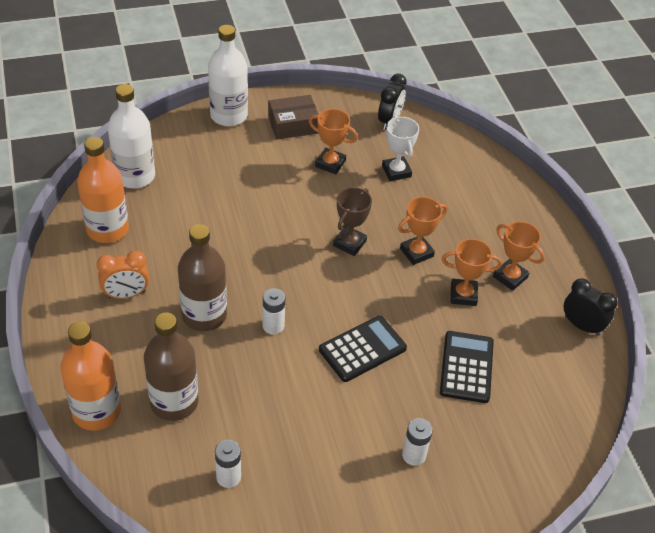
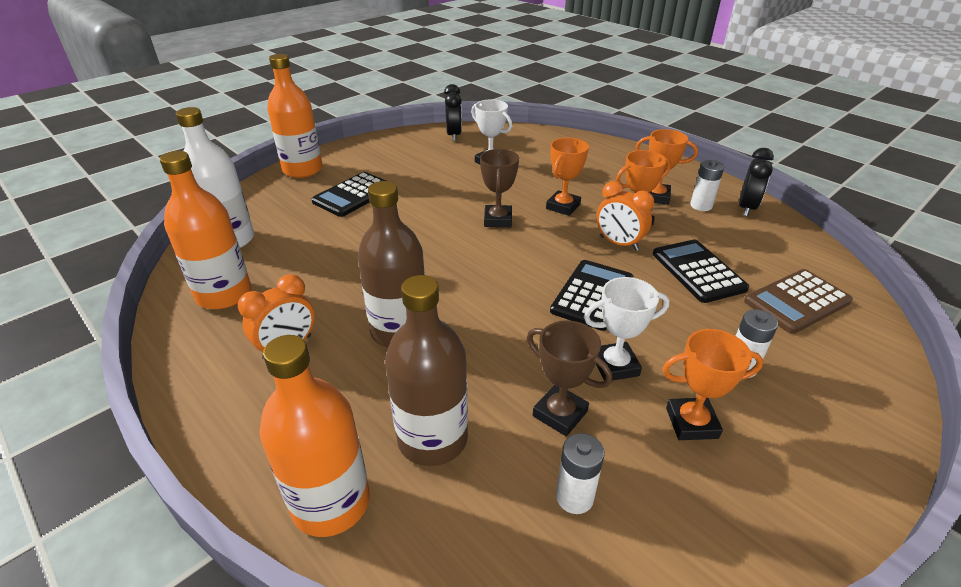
camera: 25 degrees left, 10 degrees down
(229, 115) = (303, 170): white bottle -> orange bottle
(252, 165) = (353, 195): none -> black calculator
(262, 425) = (560, 414): none -> brown trophy
(273, 326) = (484, 311): white battery -> white battery (701, 206)
(293, 125) = (370, 159): brown box -> none
(327, 411) = (615, 365): none -> white trophy
(330, 163) = (428, 173): orange trophy -> orange trophy (691, 423)
(428, 312) = (619, 243): none -> orange clock
(516, 430) = (797, 302): none -> brown calculator
(582, 326) = (746, 208): black clock -> black clock turned 105 degrees clockwise

